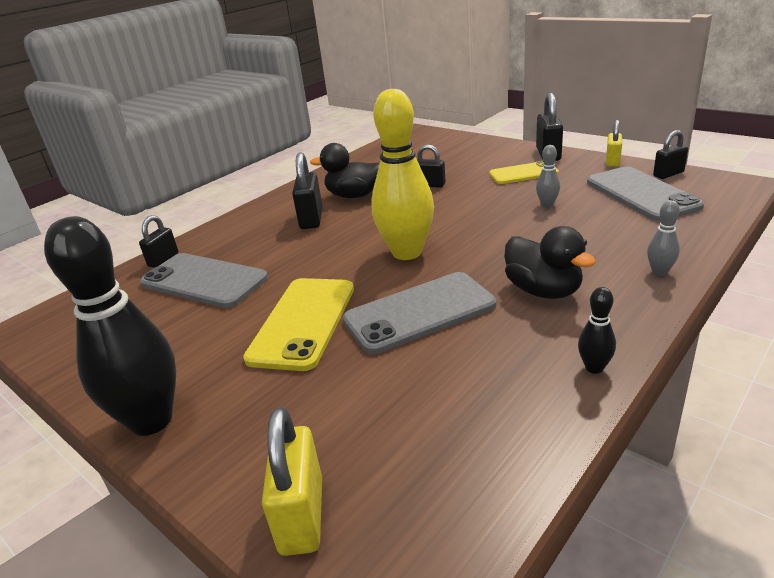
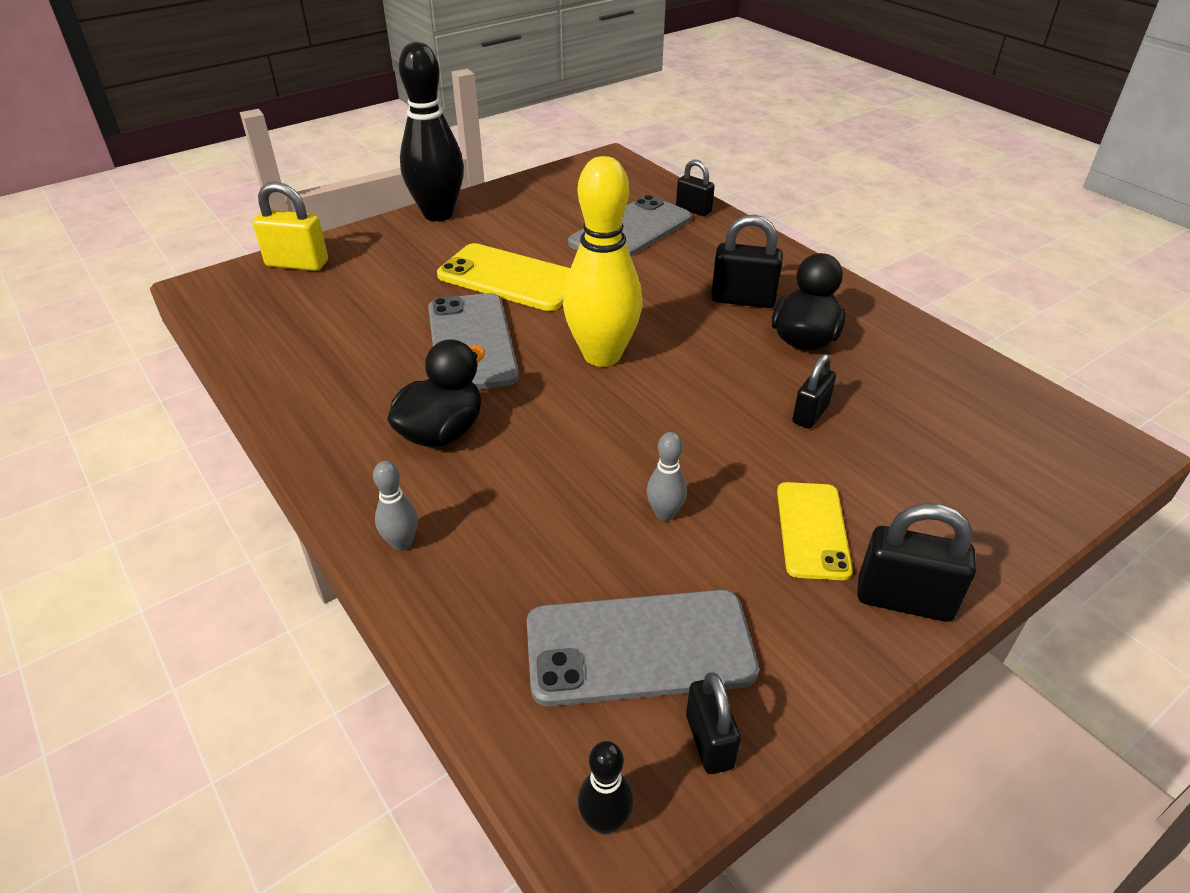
camera: 100 degrees right, 10 degrees up
(543, 291) = (442, 432): black duck -> black duck turned 150 degrees clockwise
(594, 368) = (299, 421): black bowling pin -> black bowling pin (605, 821)
(612, 161) = (820, 684): yellow padlock -> none

